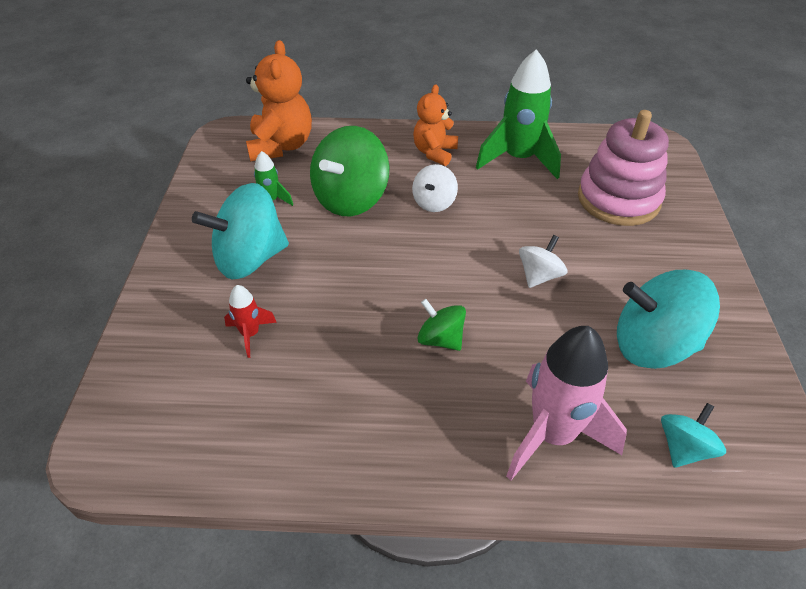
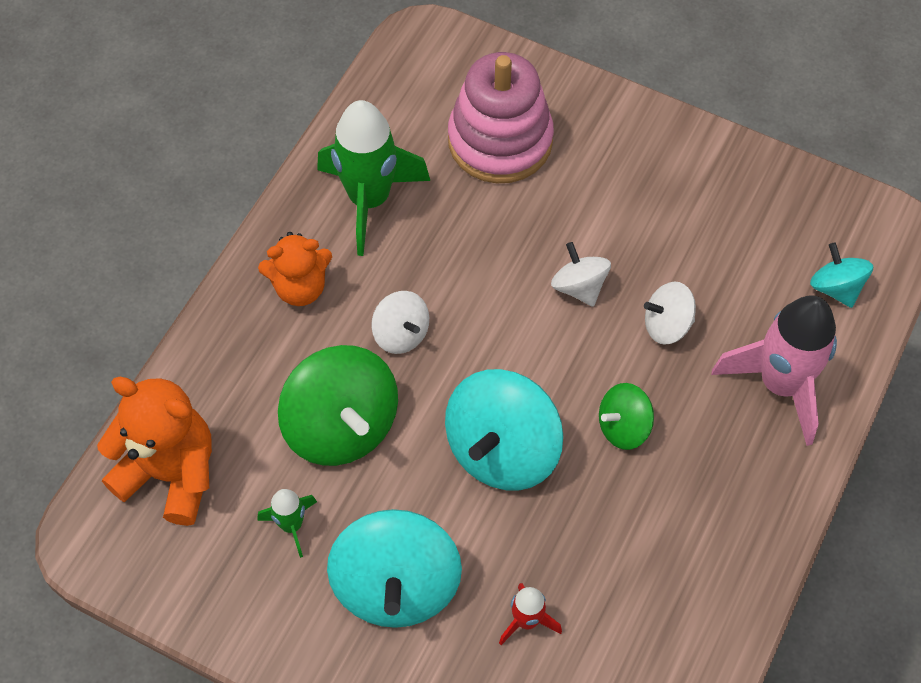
camera: 65 degrees left, 15 degrees up
(434, 152) = (300, 287): orange teddy bear -> orange teddy bear turned 60 degrees counterclockwise
(548, 337) = (667, 325): none -> white spinning top
(653, 345) = (718, 240): turquoise spinning top -> turquoise spinning top (502, 450)

